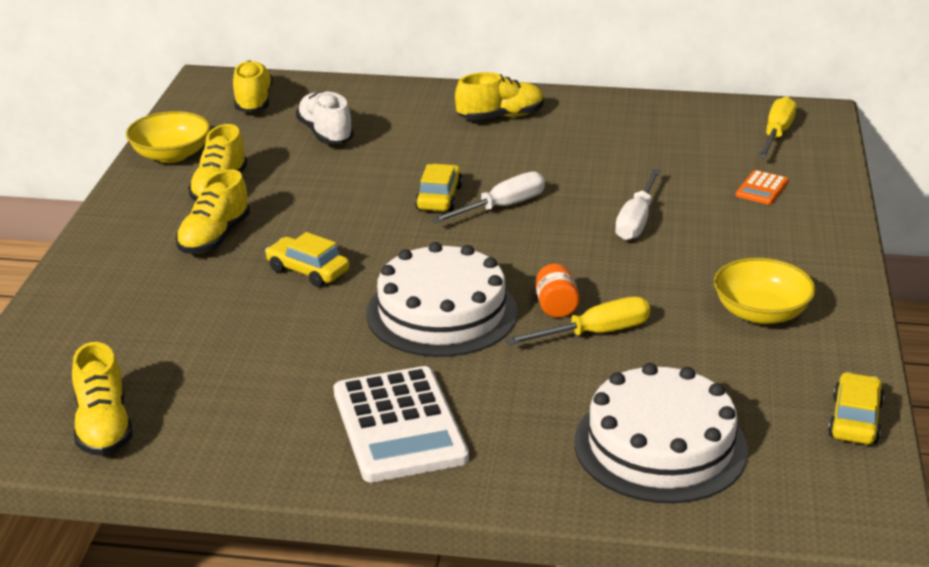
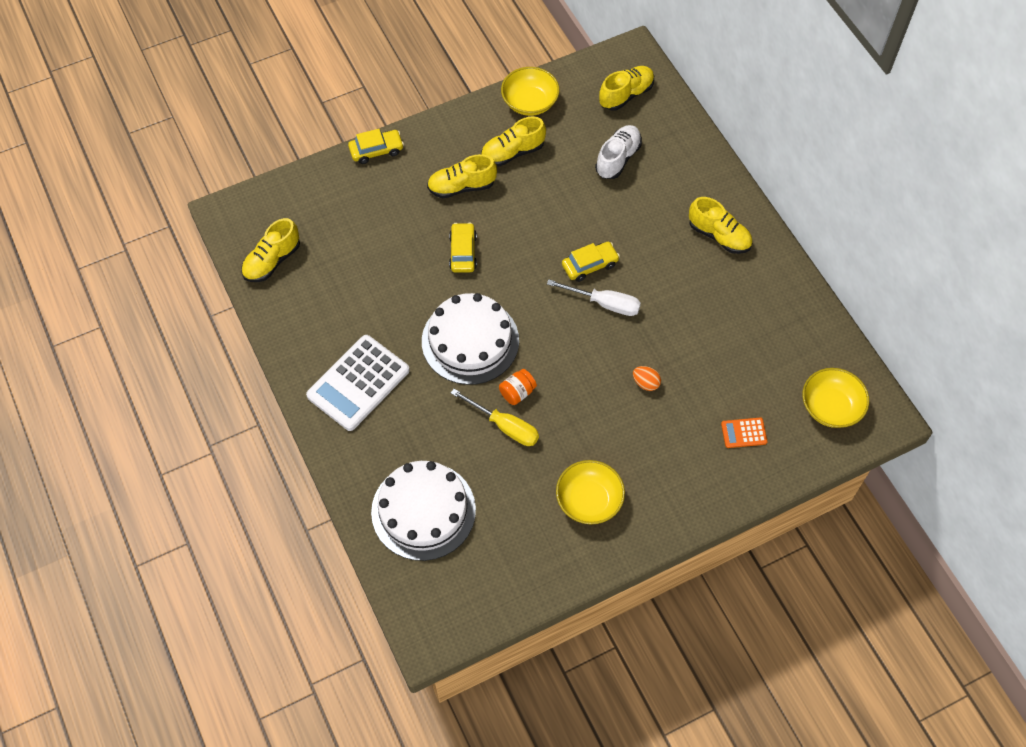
camera: 55 degrees right, 30 degrees up
(637, 220) = (645, 383): white screwdriver -> orange egg
(776, 134) = (830, 407): yellow screwdriver -> yellow bowl
(855, 420) = (512, 595): yellow car -> yellow car (376, 150)

